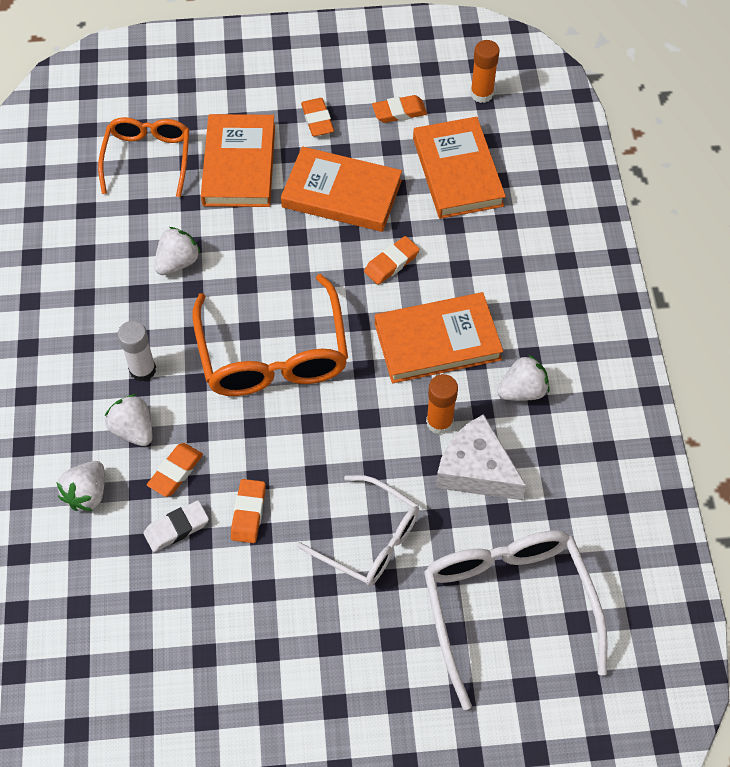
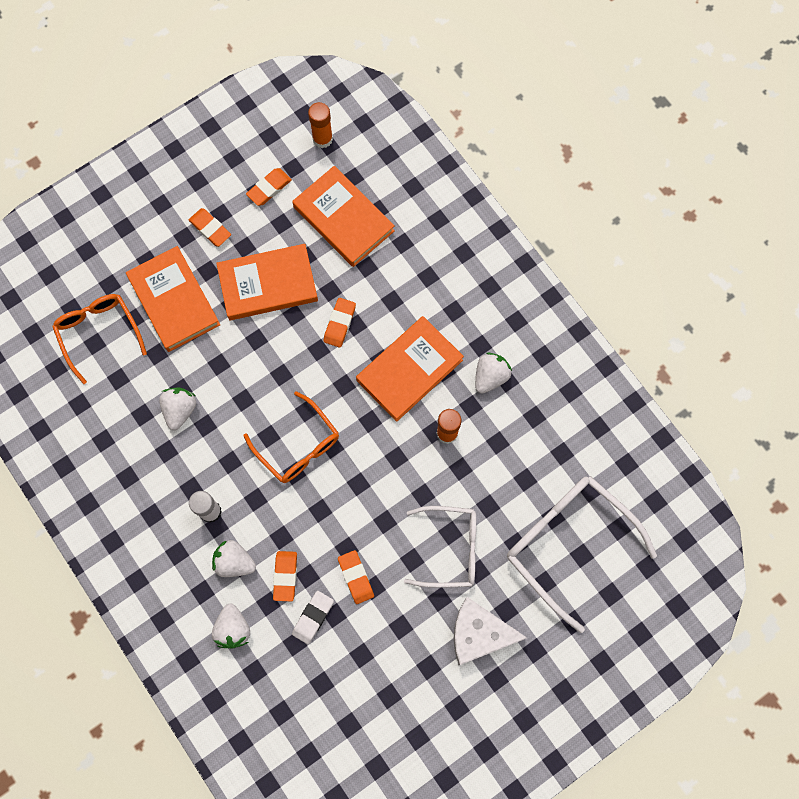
camera: 30 degrees left, 15 degrees up
(273, 354) = (298, 446): orange glasses -> orange glasses, size x0.65
(476, 470) = (492, 456): white cheese -> white cheese (479, 634)

